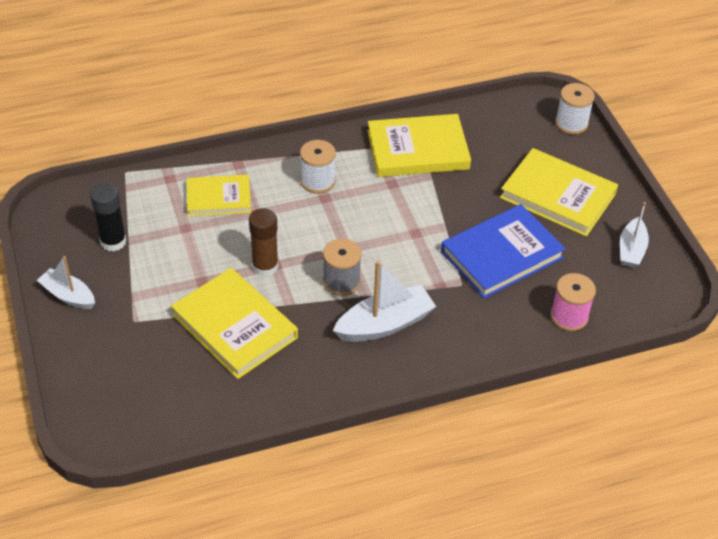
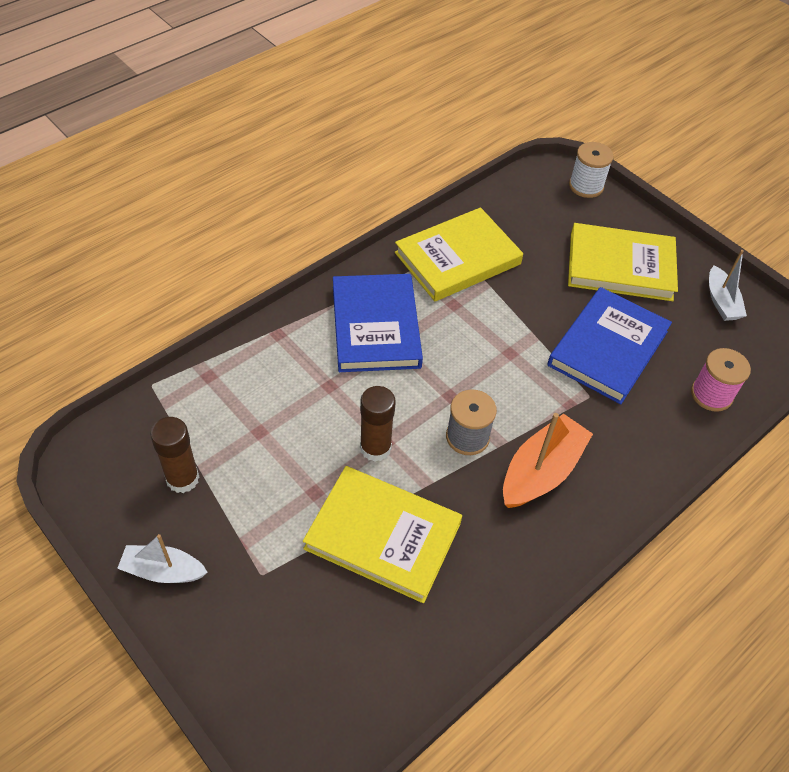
camera: 25 degrees left, 5 degrees up
(113, 241) = (182, 479): black glue stick -> brown glue stick
(219, 198) = (278, 382): yellow book -> none
(317, 181) = (375, 326): white spool -> blue book
(385, 324) = (541, 471): white boat -> orange boat

